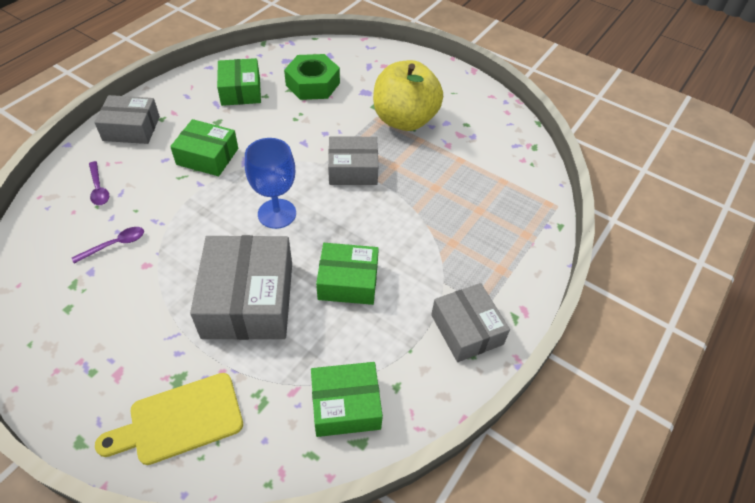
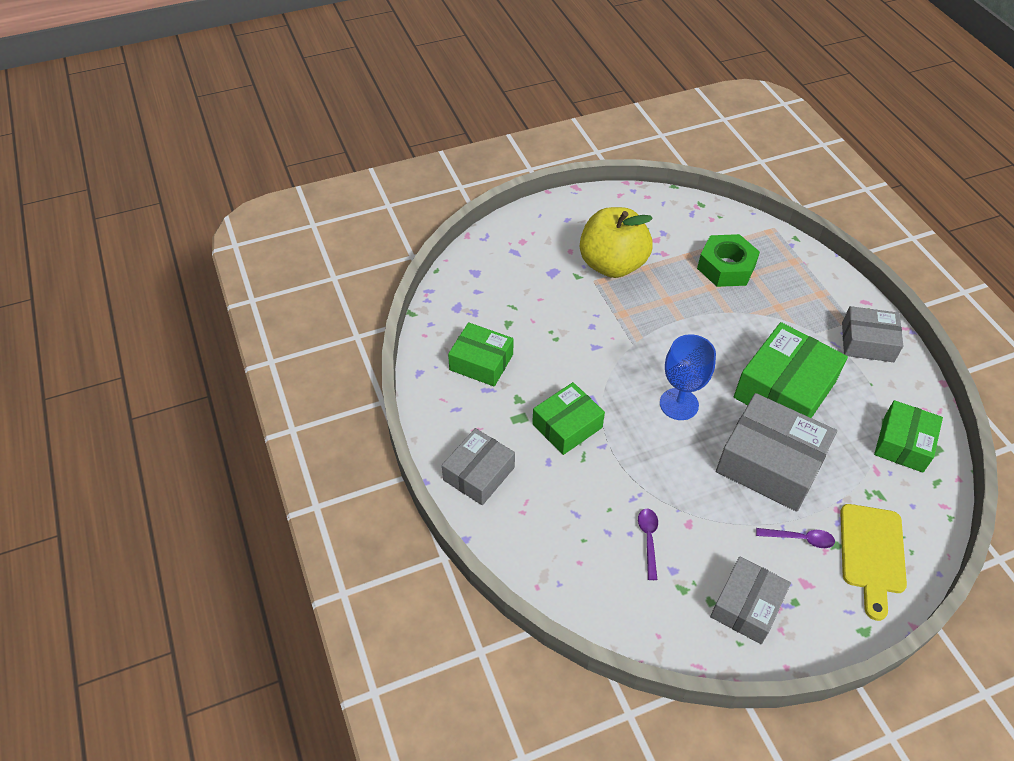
camera: 55 degrees left, 0 degrees up
(99, 188) = (558, 530): purple spoon -> purple spoon (800, 539)
(312, 84) = (512, 304): green nut -> green nut (726, 267)
(348, 281) = (784, 390): green box -> green box, size x1.59
(353, 169) = (654, 328): grey box -> grey box (746, 606)

